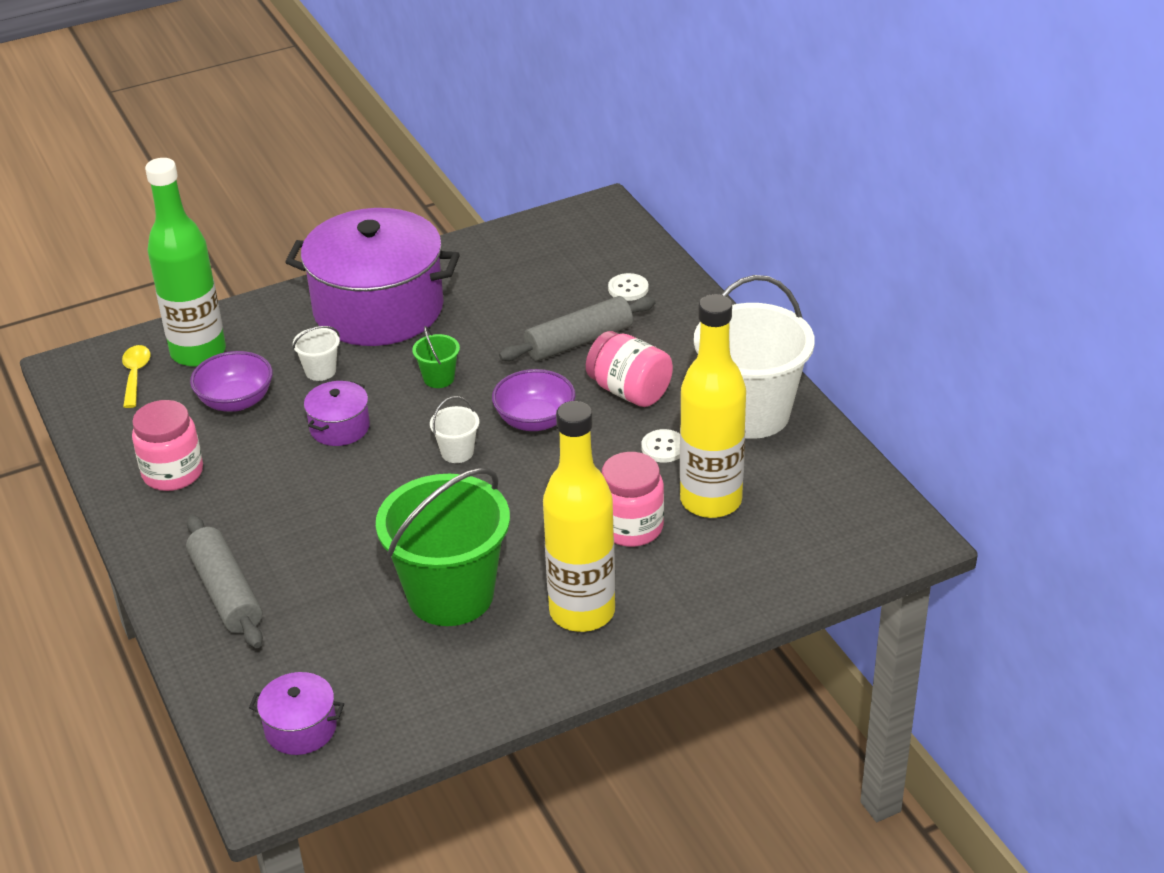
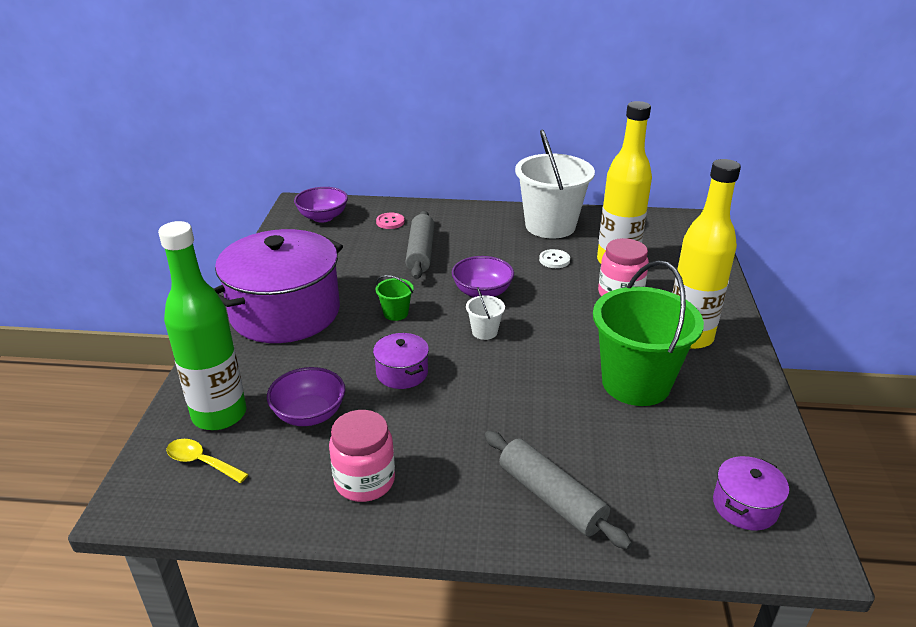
camera: 60 degrees left, 5 degrees down
(226, 592) = (551, 497): grey rolling pin -> grey rolling pin turned 45 degrees clockwise
(320, 371) = (324, 360): white bucket -> none
(589, 238) = (323, 217): none -> purple bowl
(628, 289) = (390, 222): white button -> pink button
(629, 391) = (489, 253): pink jar -> none

